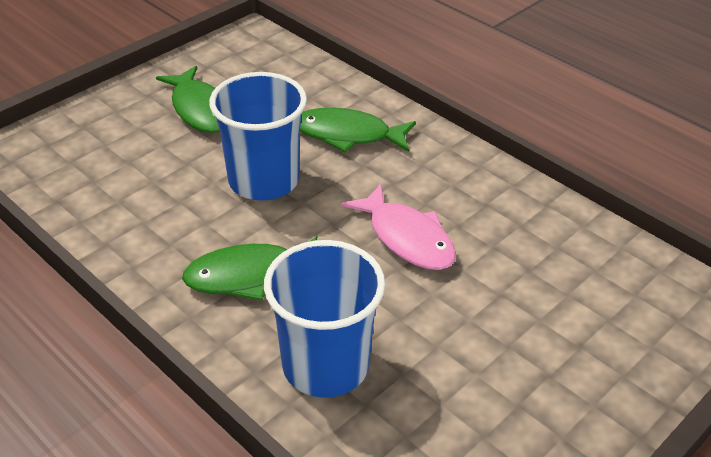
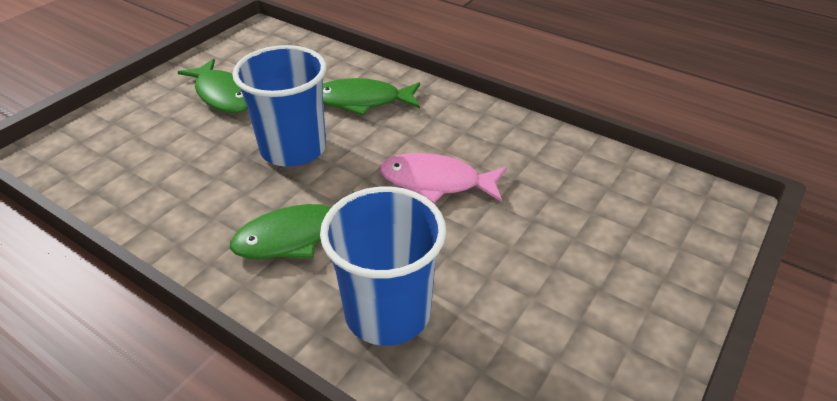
camera: 10 degrees left, 0 degrees up
(407, 238) = (436, 182): pink fish -> pink fish turned 150 degrees clockwise

